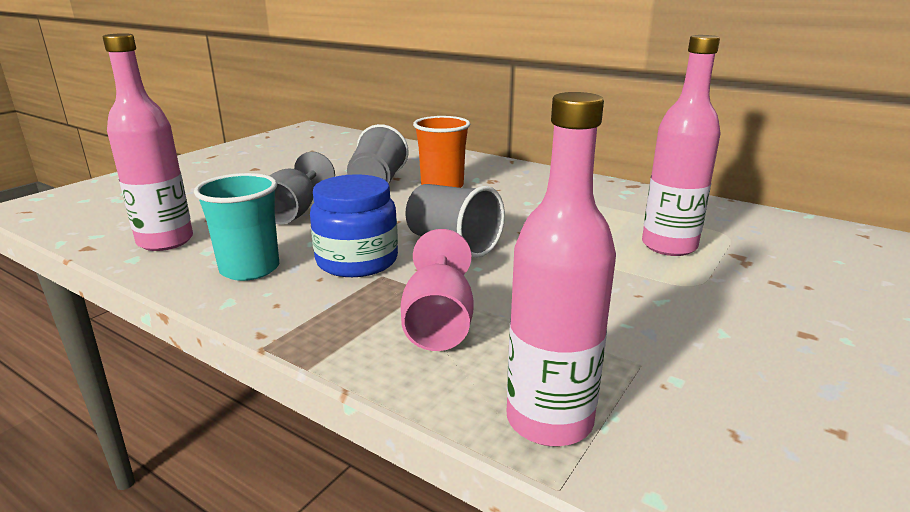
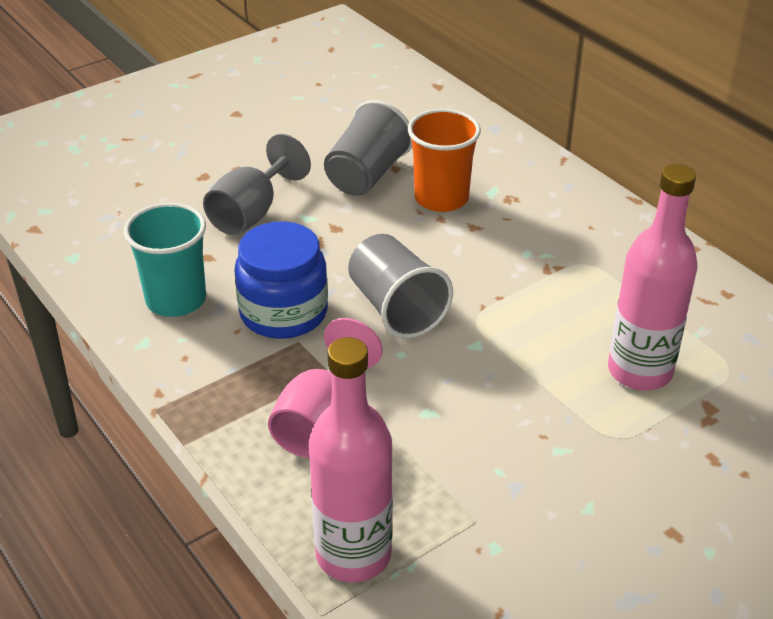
camera: 20 degrees right, 15 degrees up
(165, 241) = (108, 235): pink bottle -> none

